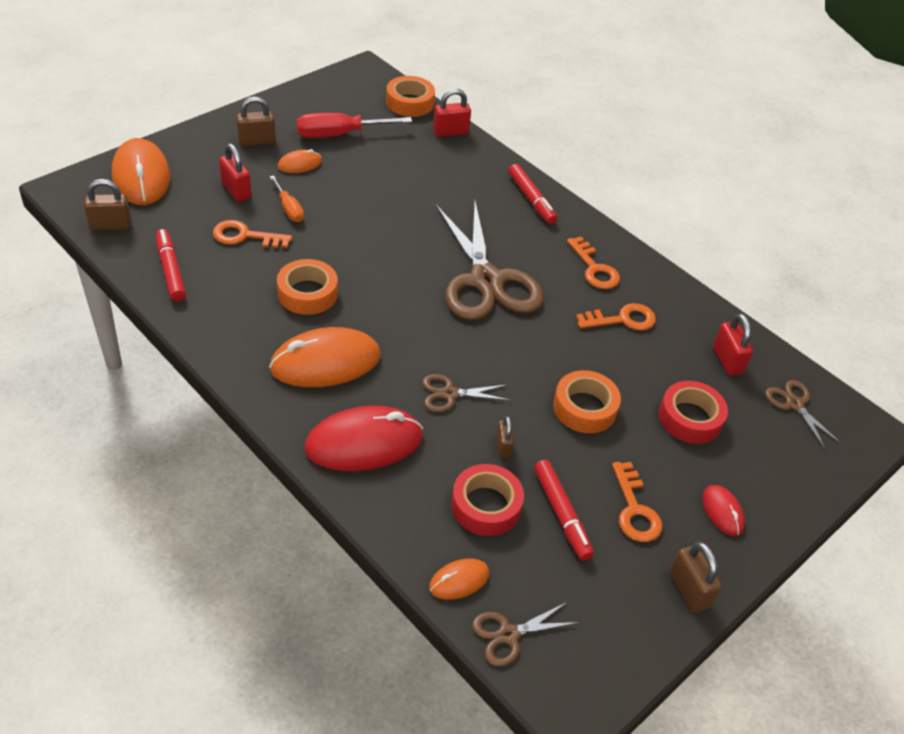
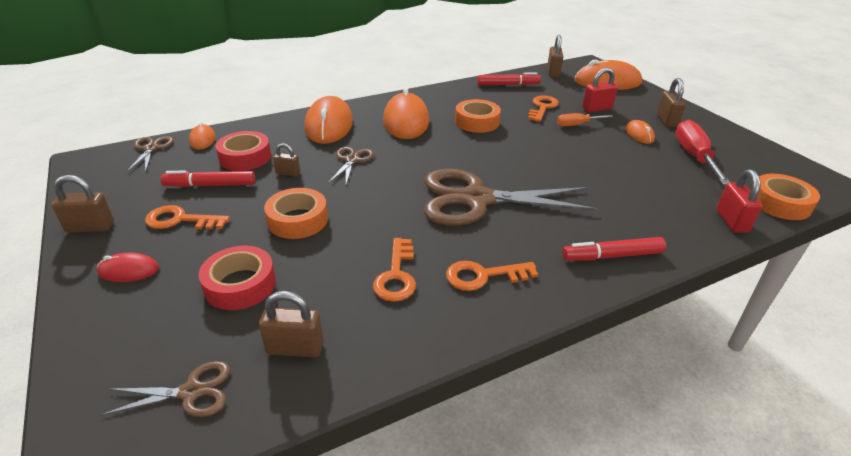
camera: 110 degrees right, 10 degrees down
(364, 443) = (329, 125): red mouse -> orange mouse
(727, 360) = (295, 348): red padlock -> brown padlock

